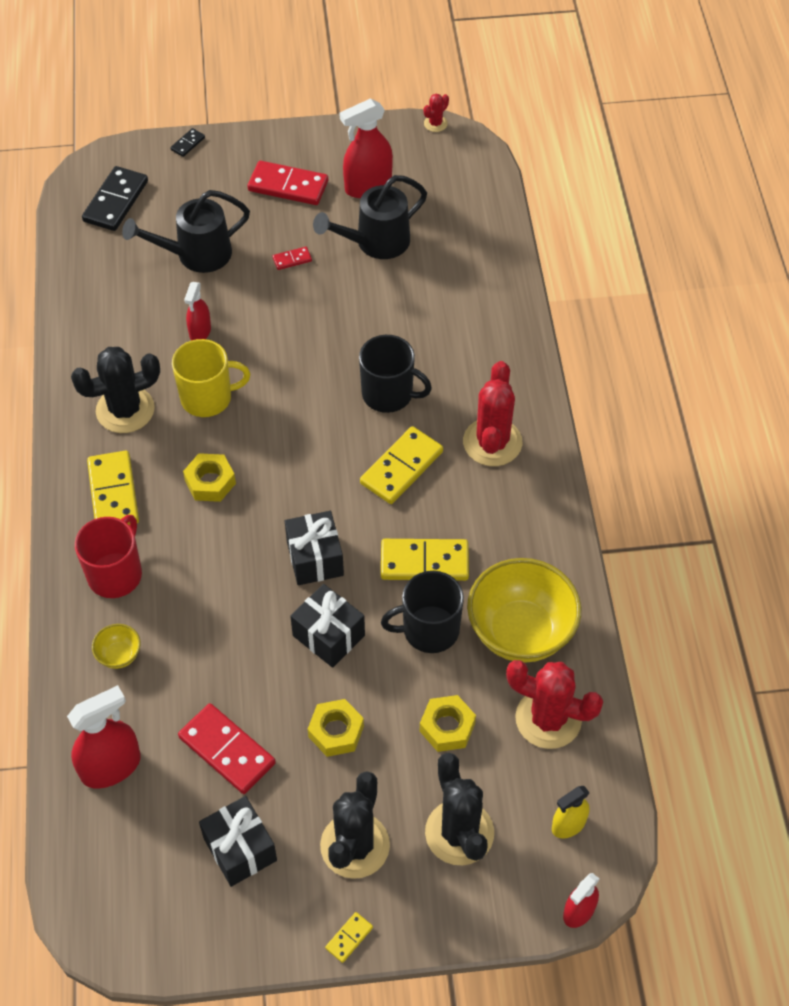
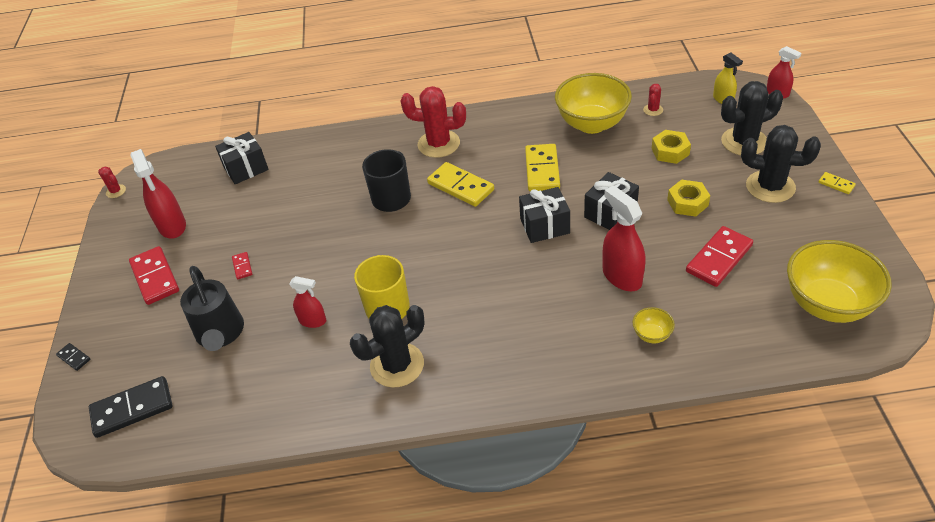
camera: 85 degrees left, 10 degrees down
(111, 767) = (753, 326): red spray bottle -> red spray bottle (621, 276)
(113, 493) = (488, 361): yellow domino -> none
(116, 201) = (132, 408): black domino -> black domino turned 45 degrees counterclockwise
(116, 574) = (573, 348): red mug -> none
(125, 410) = (397, 365): black cactus -> black cactus turned 75 degrees clockwise
(129, 860) = (827, 304): none -> yellow bowl
(210, 482) = (476, 295): yellow nut -> none
(240, 849) = (794, 243): black gift -> black gift (246, 168)
(288, 186) = (155, 277): red domino -> red domino turned 45 degrees counterclockwise
(375, 243) = (236, 217): black watering can -> none
(429, 630) = (597, 164): black mug -> none
(548, 719) = (653, 110): red cactus -> red cactus, size x0.46

